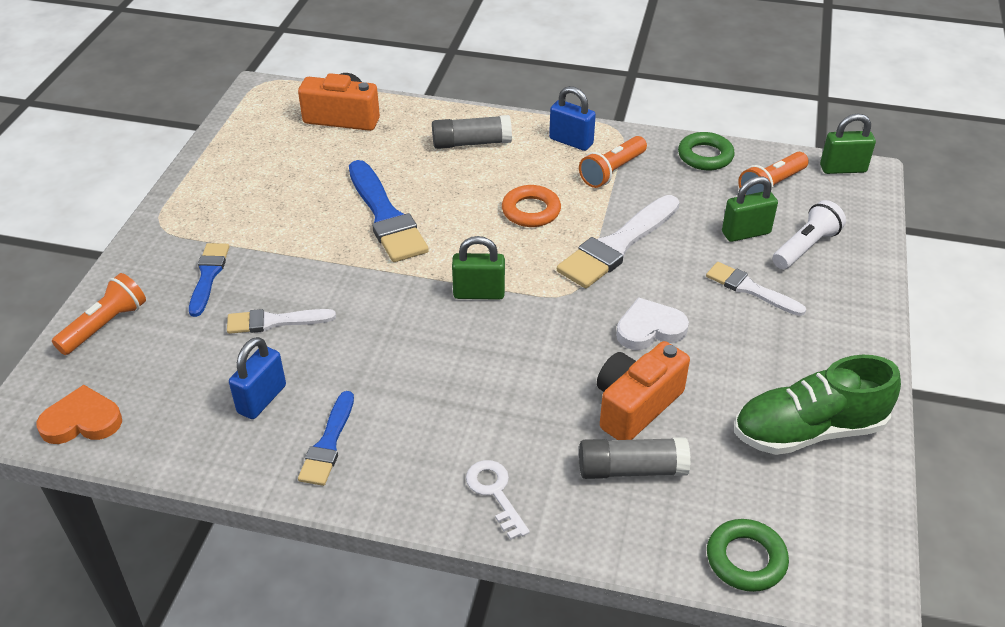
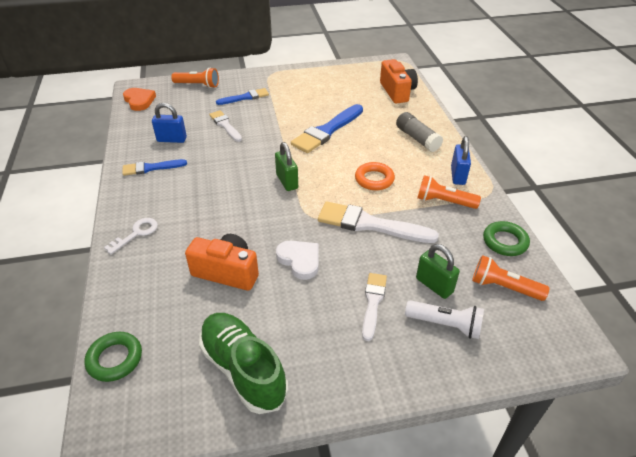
camera: 65 degrees right, 0 degrees up
(632, 469) = (173, 284): grey glue stick -> none
(843, 169) = (570, 328): green padlock -> none

